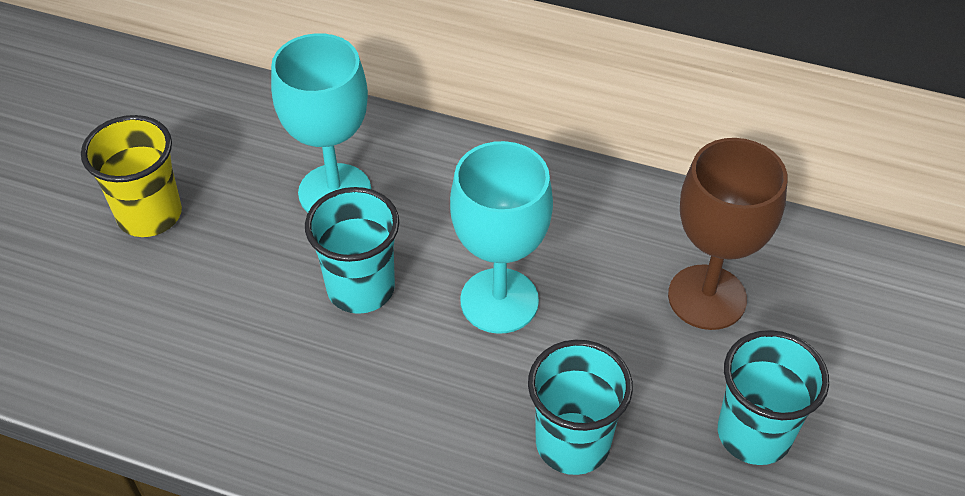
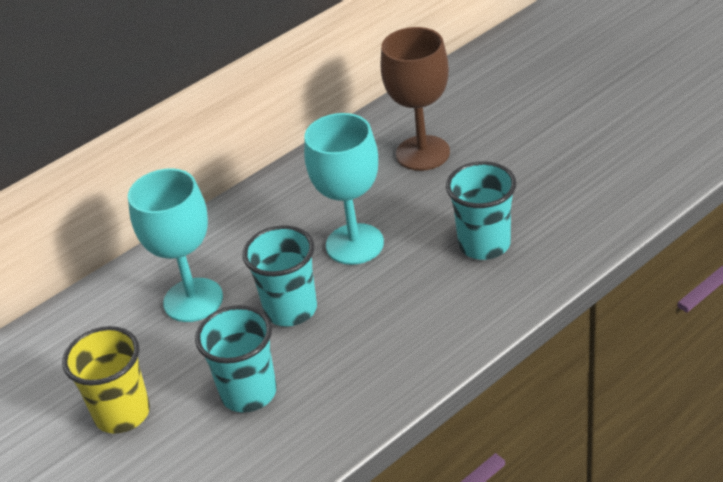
camera: 55 degrees left, 10 degrees down
(754, 434) = (529, 168): turquoise cup -> turquoise cup (249, 393)

